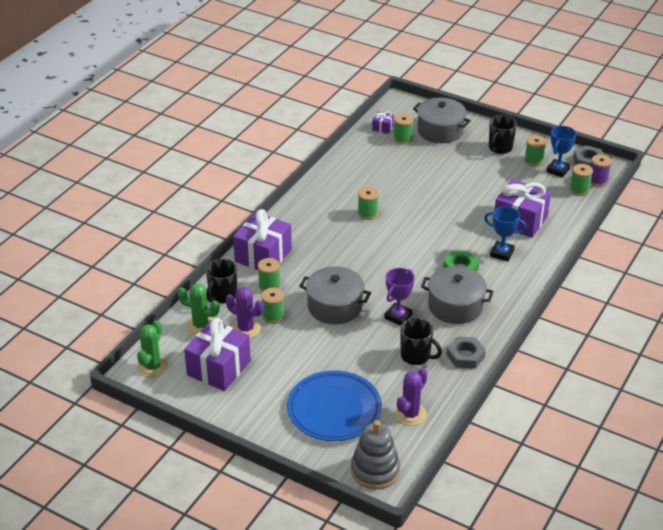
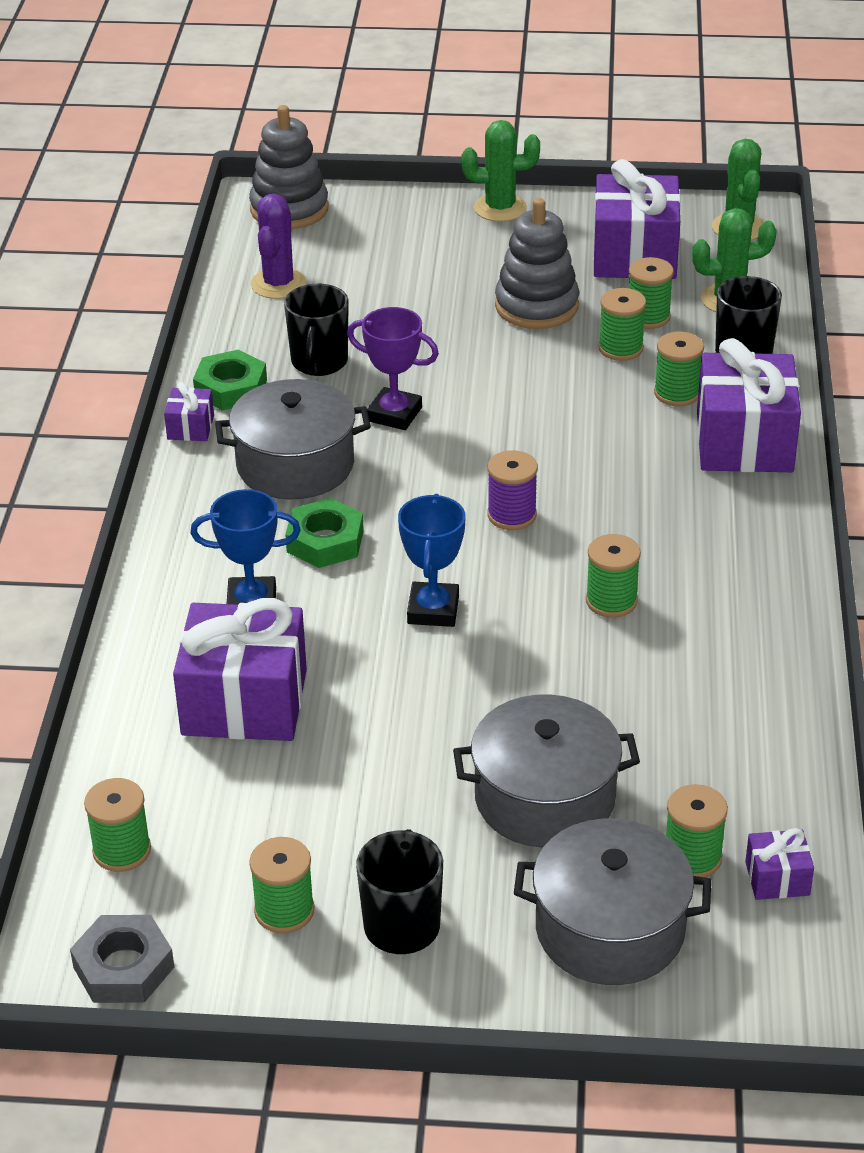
camera: 155 degrees right, 0 degrees up
(246, 329) = (648, 317): purple cactus -> green spool
(259, 426) = (500, 208): none -> green cactus
(292, 353) = (536, 306): none -> grey stacking toy
(334, 409) = (404, 257): blue plate -> none
(335, 306) = (525, 396): grey pot -> grey pot (544, 798)
(398, 316) = (394, 414): purple trophy -> purple trophy turned 75 degrees counterclockwise
(416, 356) = (319, 363): black mug -> black mug turned 90 degrees counterclockwise
(465, 356) = (231, 388): grey nut -> green nut
(493, 340) = (190, 427): none -> purple gift
(558, 170) = (202, 900): blue trophy -> blue trophy (433, 610)
(598, 180) = (77, 903): purple spool -> purple spool (511, 515)

